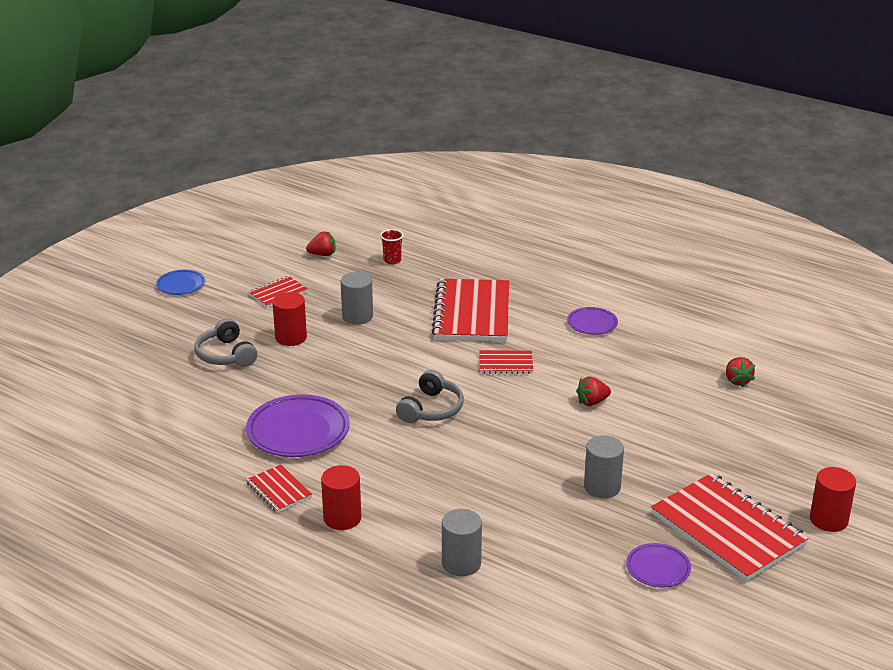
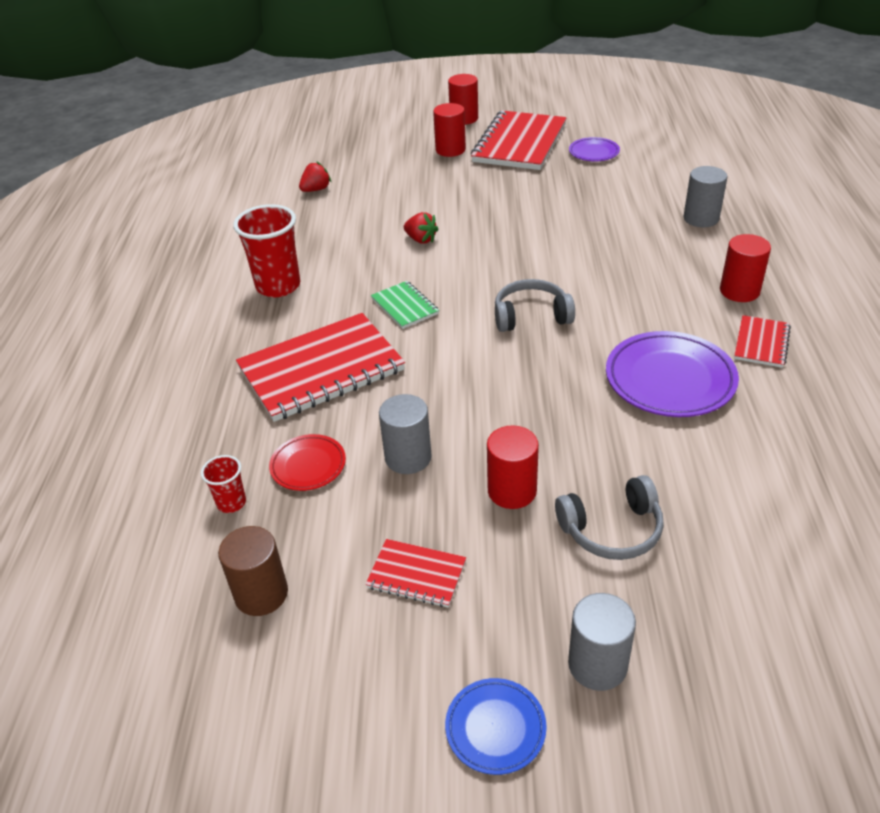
camera: 120 degrees left, 10 degrees up
(225, 355) = (612, 530): grey headphones -> grey headphones turned 45 degrees clockwise
(322, 254) = (261, 594): red strawberry -> brown cylinder
(391, 287) = (308, 466): none -> red plate
(506, 364) = (404, 306): red notebook -> green notebook
(592, 324) = (278, 286): purple plate -> red cup
(602, 487) = (534, 198): grey cylinder -> grey cylinder (597, 664)
(753, 480) = (450, 150): none -> red cylinder

